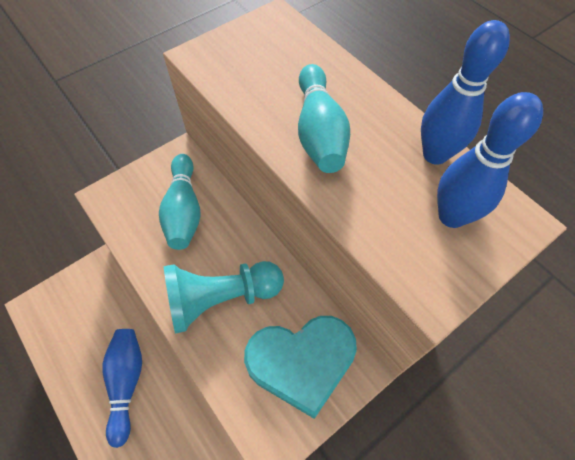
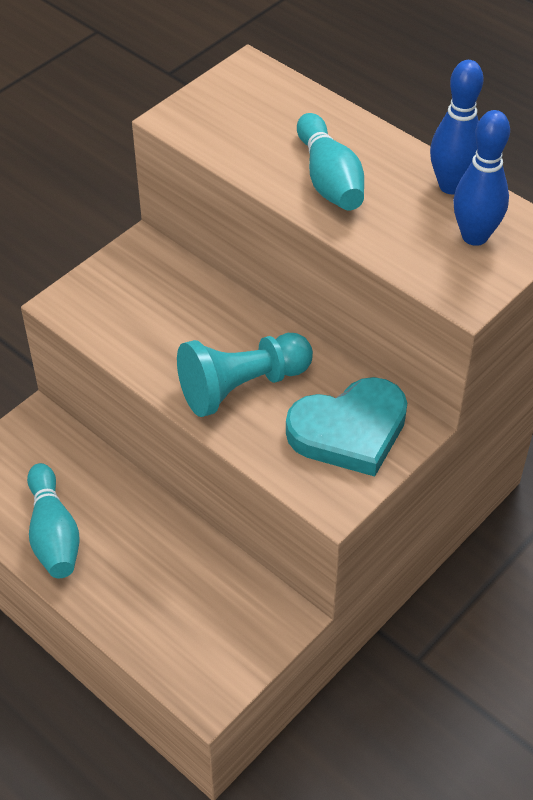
camera: 10 degrees left, 10 degrees down
(127, 382) = (117, 543): blue bowling pin -> none
(184, 210) = (168, 305): turquoise bowling pin -> turquoise bowling pin (53, 534)

